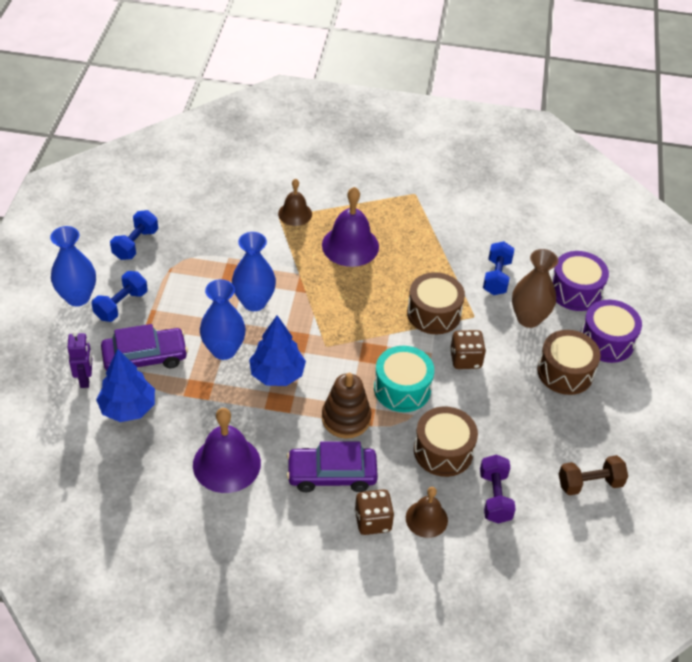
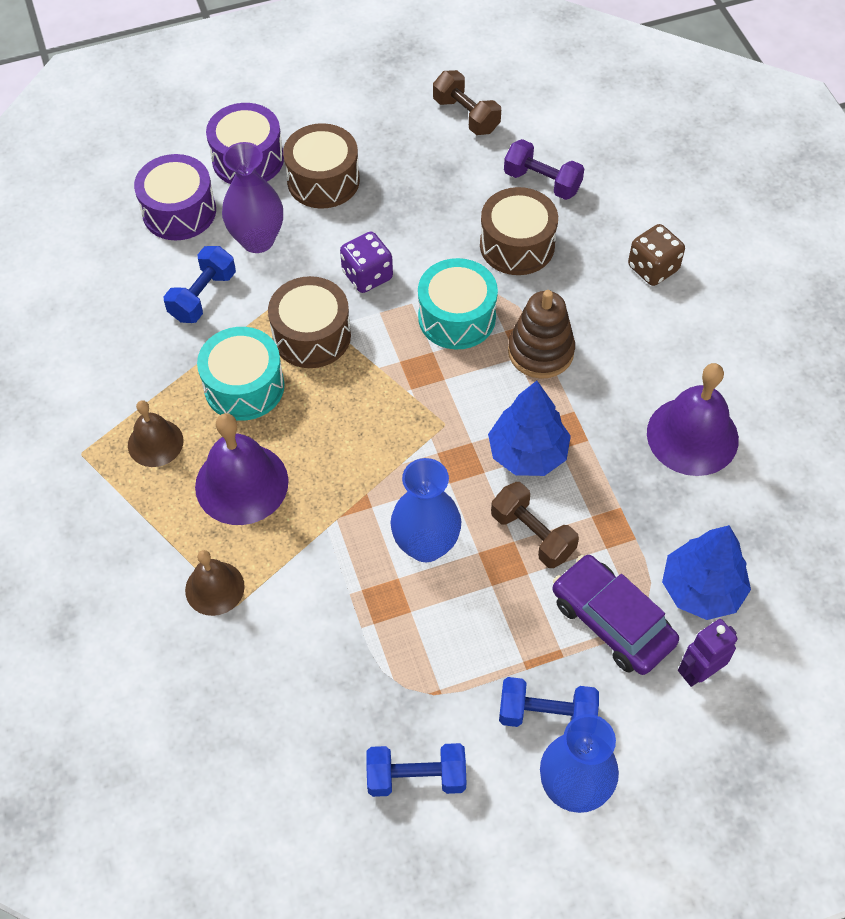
camera: 115 degrees left, 10 degrees up
(224, 350) = (532, 534): blue vase -> brown dumbbell
(332, 474) = (626, 329): purple car -> none
(415, 270) = (244, 386): none -> turquoise drum
(426, 519) = (613, 226): brown bell -> brown bell (155, 443)
(465, 359) = (367, 275): brown dice -> purple dice
(494, 497) = (542, 182): purple dumbbell -> purple dumbbell turned 60 degrees clockwise
(496, 277) = (203, 296): blue dumbbell -> blue dumbbell turned 45 degrees counterclockwise
(528, 318) = (257, 240): brown vase -> purple vase

